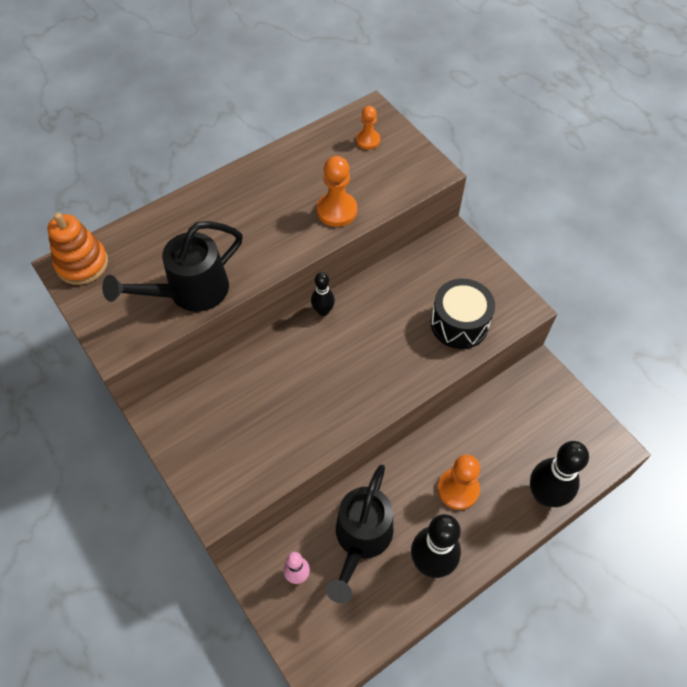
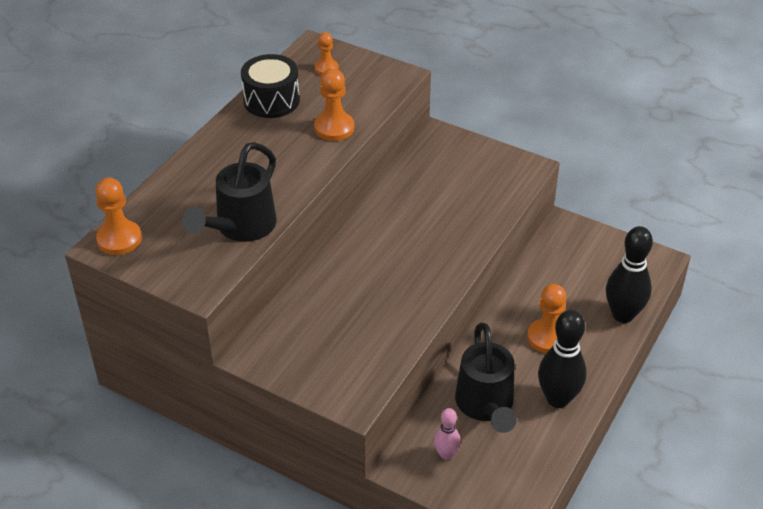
camera: 25 degrees left, 15 degrees down
(82, 264) = (119, 239): orange stacking toy -> orange pawn
(323, 311) = (354, 225): black bowling pin -> none
(459, 323) = (482, 195): black drum -> black drum (271, 100)

